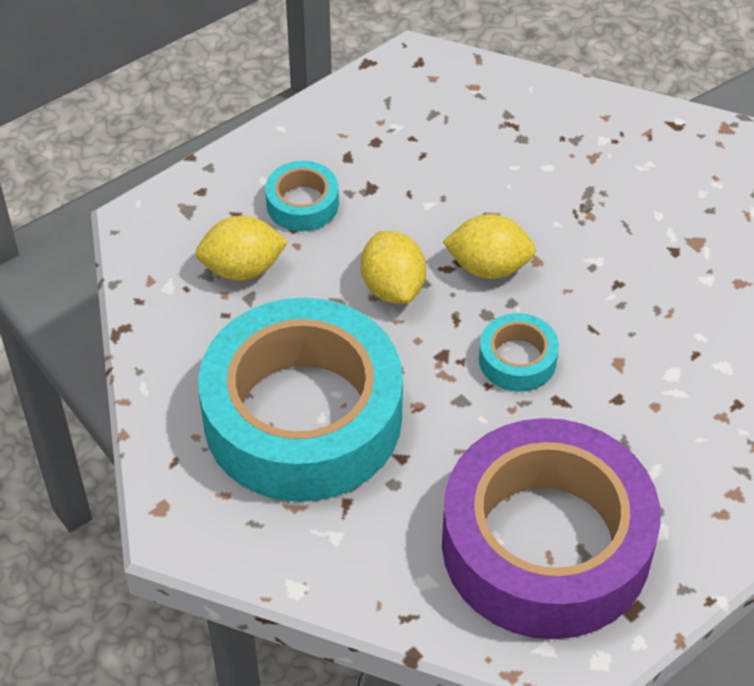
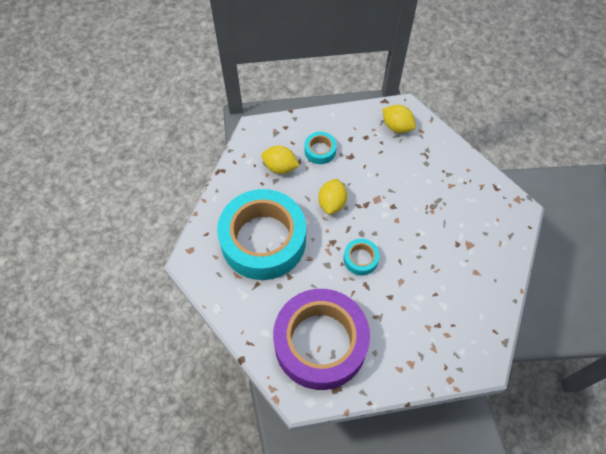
camera: 30 degrees right, 10 degrees up
(488, 267) = (375, 213): yellow lemon -> yellow lemon (397, 126)

